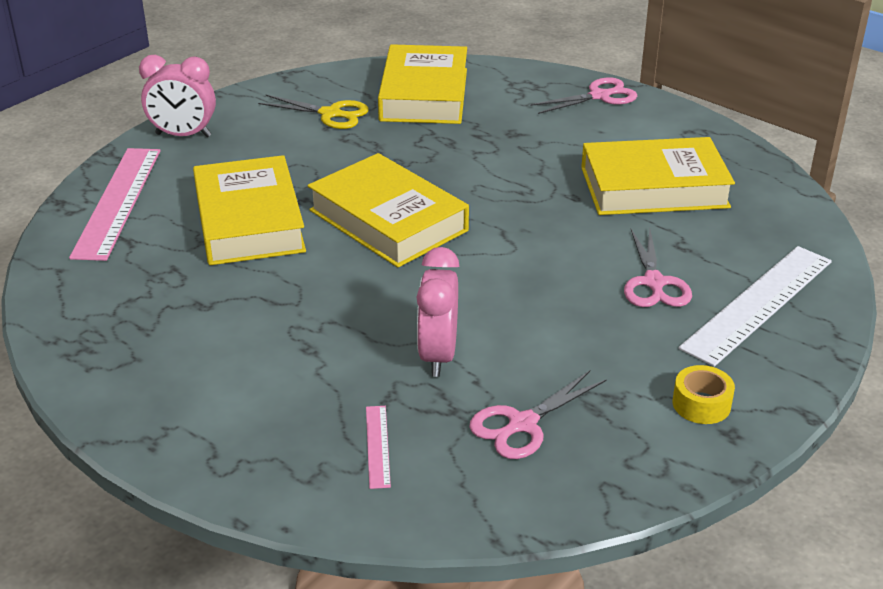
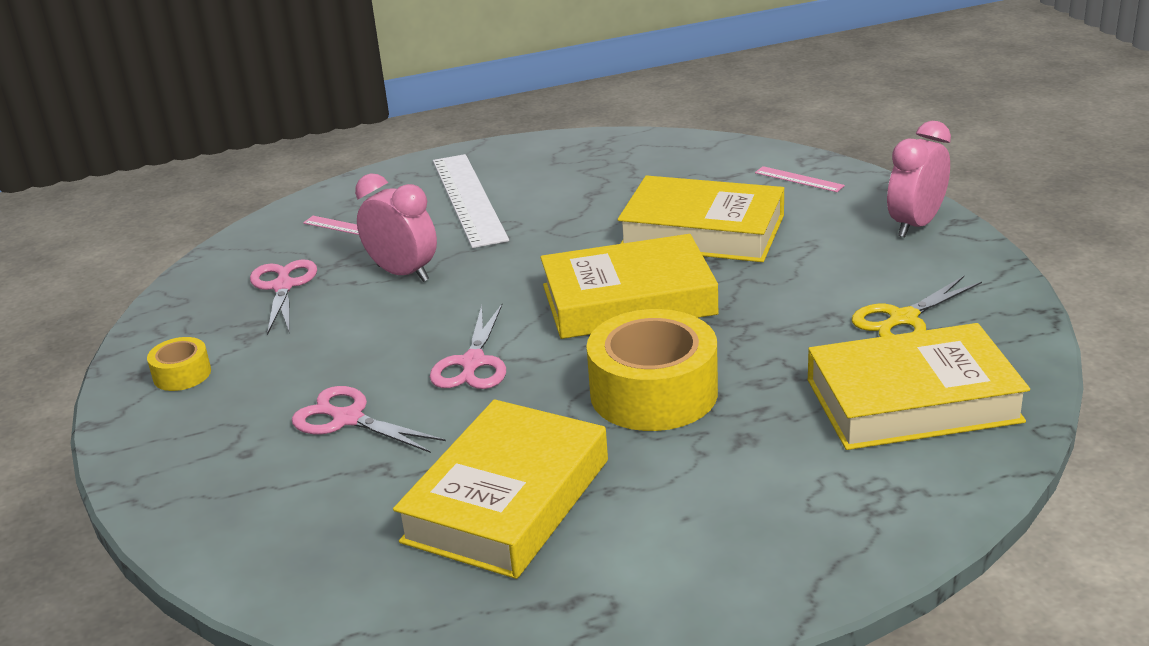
camera: 125 degrees right, 5 degrees down
(118, 202) = (799, 179): pink ruler -> pink ruler, size x0.44
(424, 94) = (912, 400): yellow book -> yellow book turned 45 degrees counterclockwise
(497, 174) = (653, 392): none -> yellow tape
(600, 96) = (792, 562): pink scissors -> pink scissors (472, 363)
(758, 304) = (235, 471): white ruler -> white ruler (468, 199)

